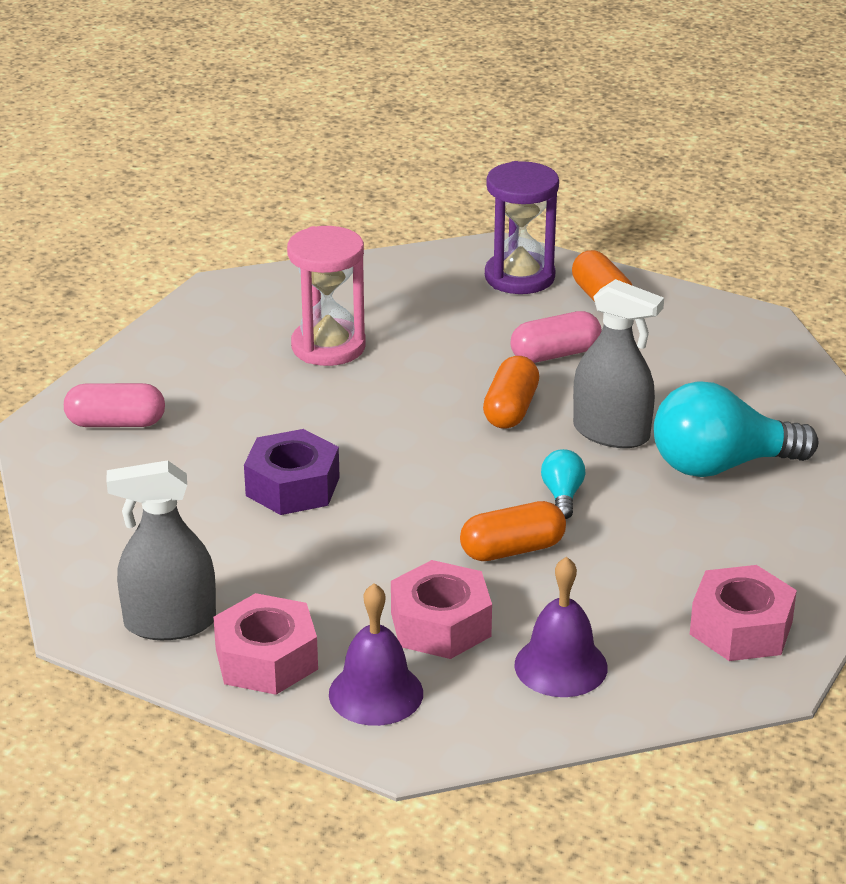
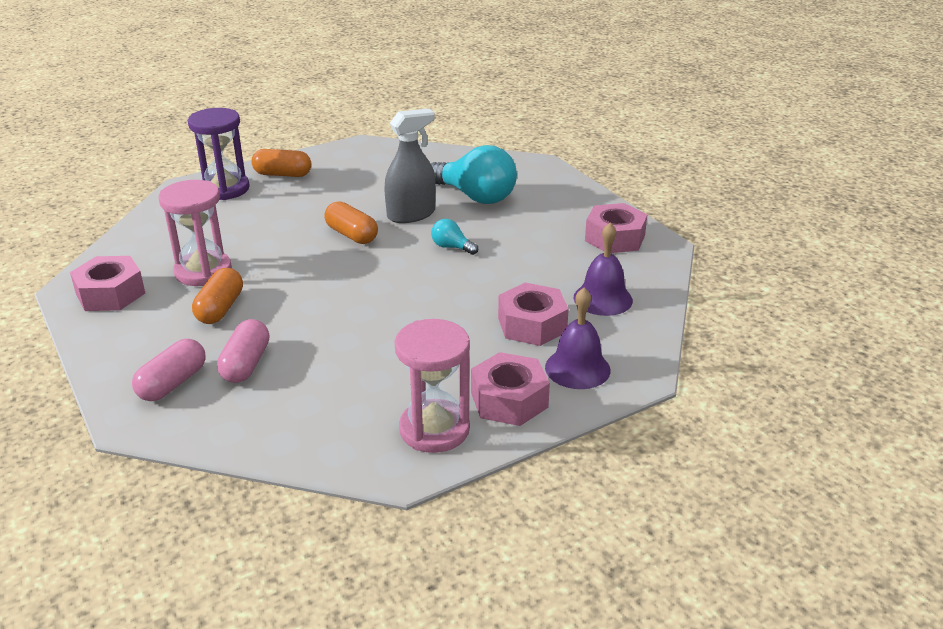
camera: 60 degrees left, 0 degrees up
(170, 623) = (434, 429): grey spray bottle -> pink hourglass
(233, 313) = (110, 294): none -> pink nut
(292, 486) = (338, 333): purple nut -> none
(512, 550) = (485, 279): orange capsule -> orange capsule (220, 309)
(555, 354) = (316, 205): pink capsule -> pink capsule (246, 364)
(720, 465) = (475, 196): turquoise light bulb -> turquoise light bulb turned 75 degrees counterclockwise

